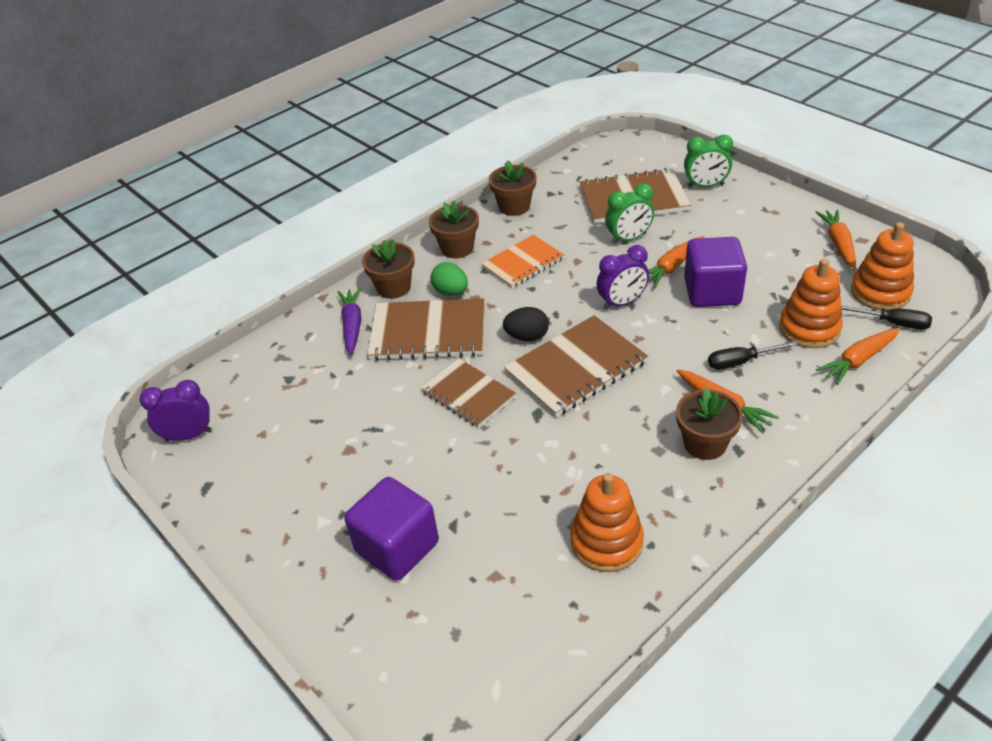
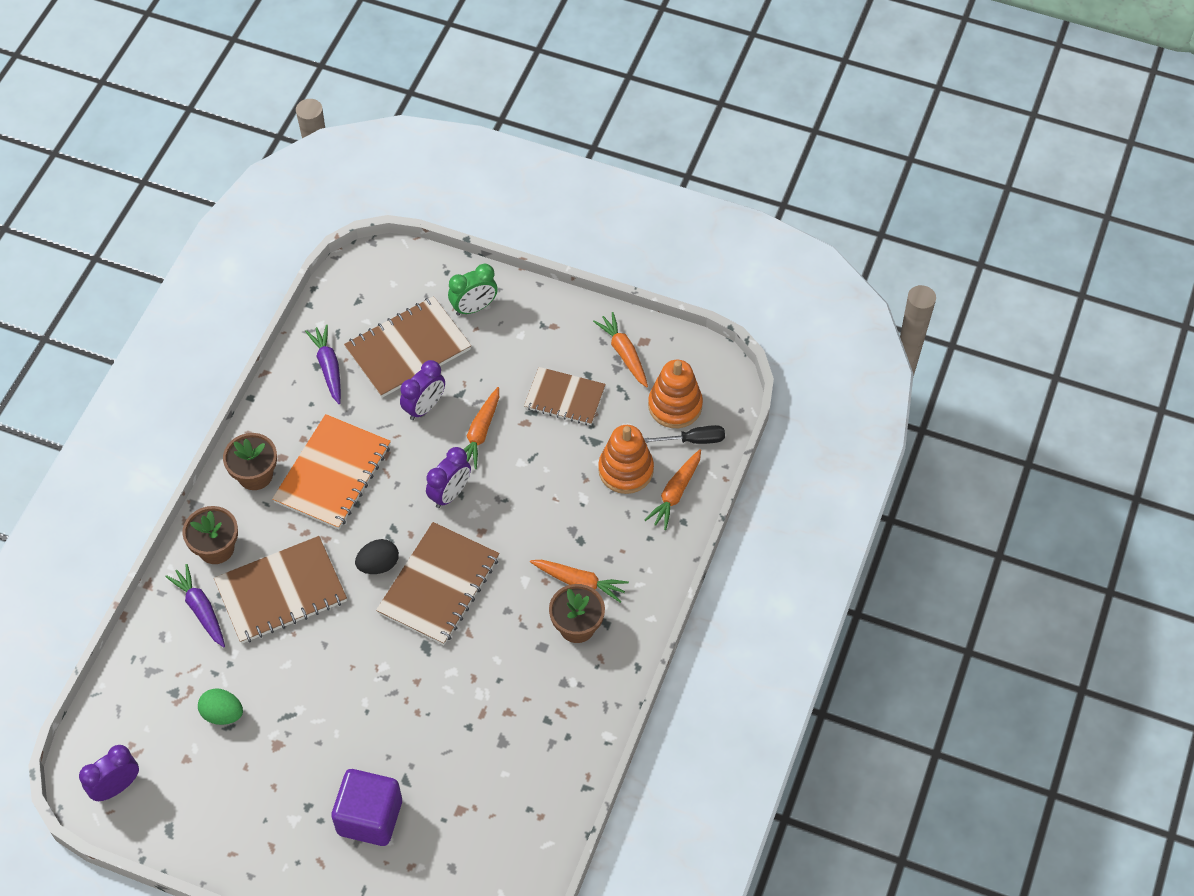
camera: 30 degrees left, 15 degrees up
(451, 292) = (278, 535): green egg -> green egg (223, 714)
(468, 394) = (355, 648): brown notebook -> brown notebook (565, 397)
(514, 206) = (287, 397): brown flower pot -> none
(523, 263) = (333, 473): orange notebook -> orange notebook, size x1.51
(559, 196) = (328, 367): none -> purple carrot
(606, 542) = (533, 747): orange stacking toy -> none
(629, 238) = (424, 407): green clock -> purple clock
(712, 292) = (528, 453): purple cube -> none
(741, 362) = (579, 528): black screwdriver -> none

